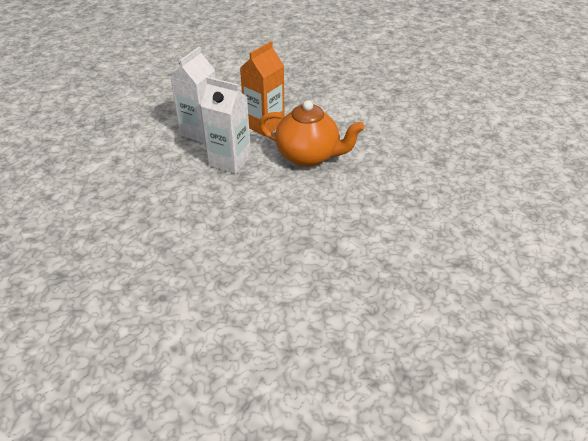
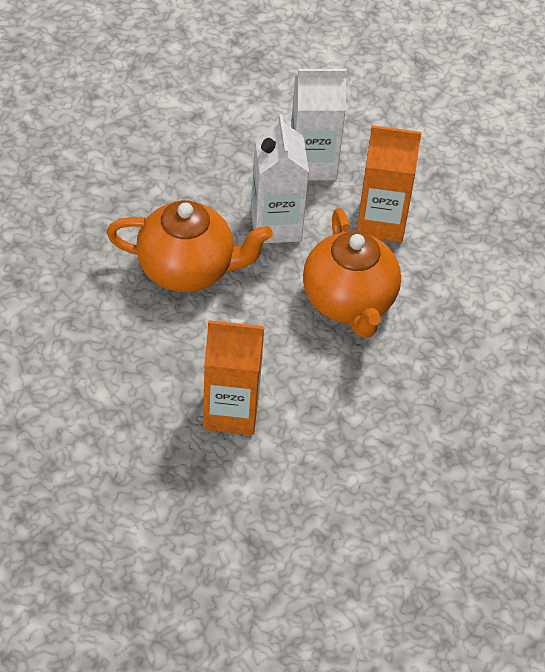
camera: 55 degrees right, 10 degrees up
(229, 209) = (187, 269): none -> orange teapot
(352, 233) = (231, 411): none -> orange carton

